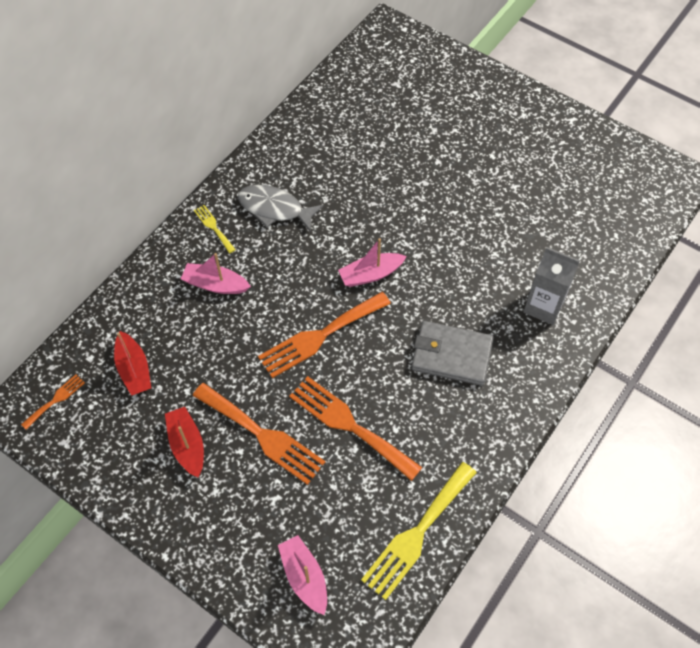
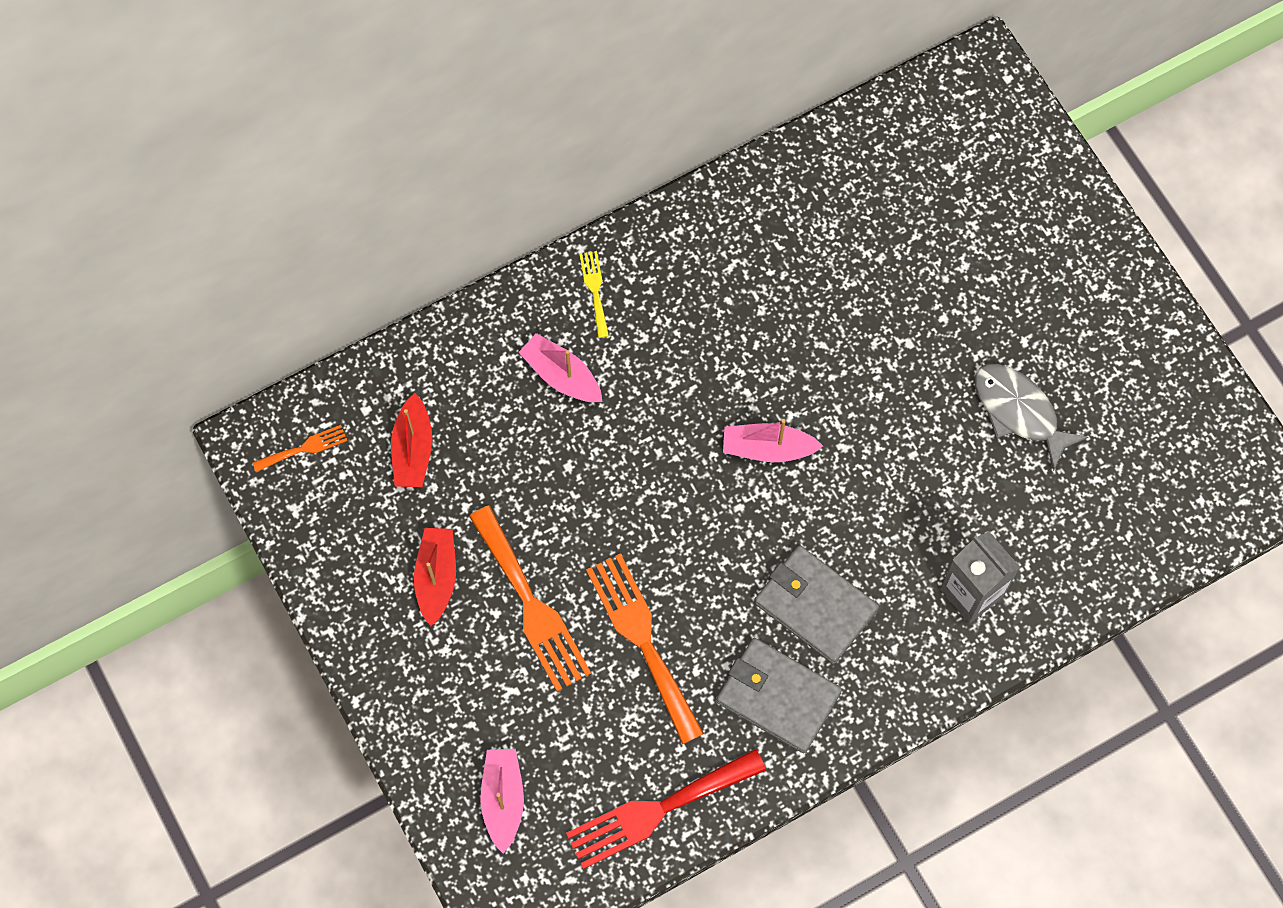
camera: 25 degrees right, 10 degrees up
(274, 209) = (686, 297): grey fish -> grey fish (1019, 412)
(320, 336) = (661, 506): orange fork -> none
(417, 534) = (657, 810): yellow fork -> red fork
(458, 422) = (778, 697): none -> grey wallet

